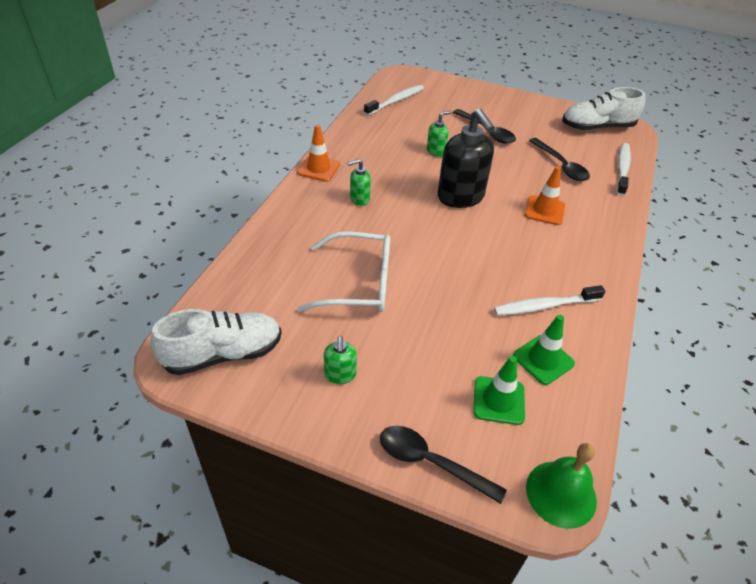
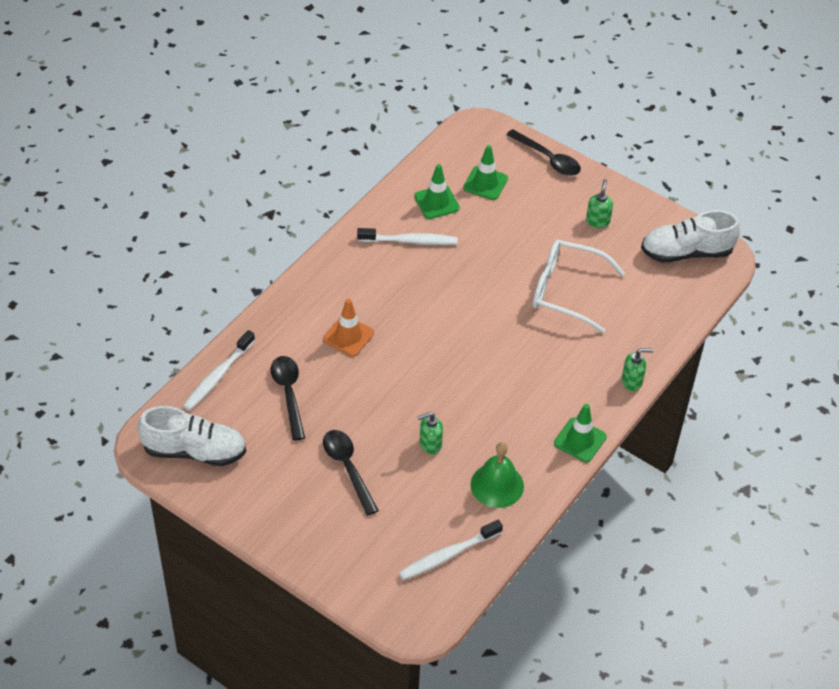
camera: 165 degrees left, 5 degrees up
(318, 168) = (580, 440): orange traffic cone -> green traffic cone
(359, 199) = (543, 386): green soap dispenser -> green soap dispenser (632, 381)
(461, 197) = (430, 369): black soap dispenser -> none
(561, 493) = (471, 129): green bell -> green bell (497, 485)

